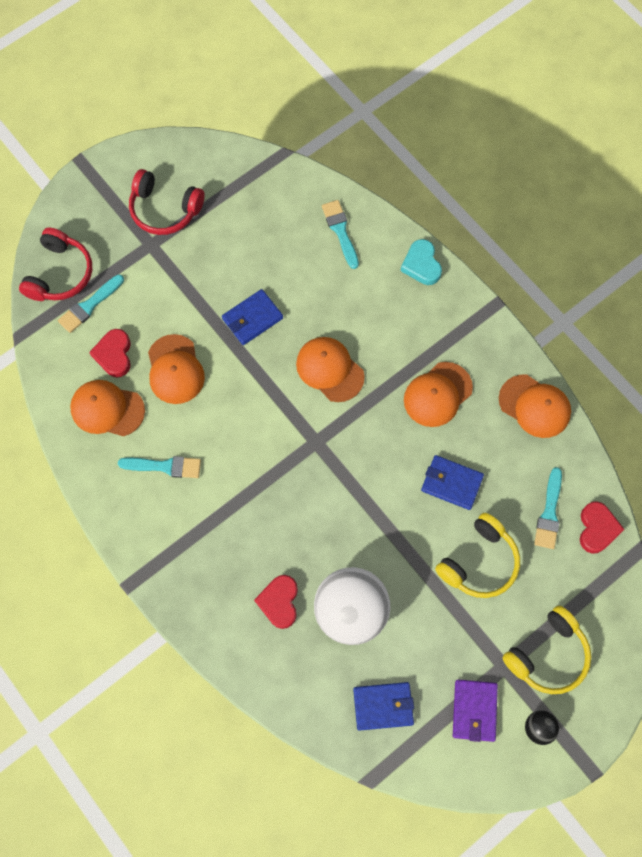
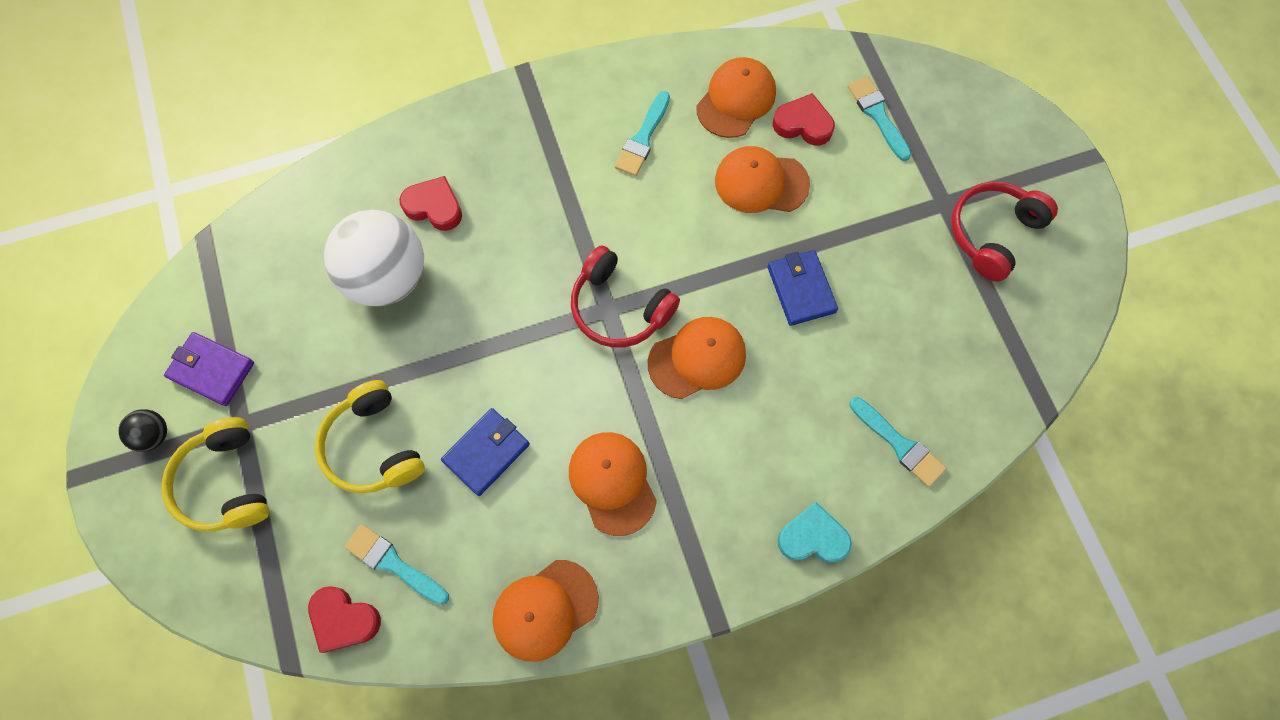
camera: 110 degrees right, 0 degrees up
(60, 274) = (931, 96): red headphones -> red headphones (619, 307)
(340, 231) = (899, 444): turquoise brush -> turquoise brush turned 45 degrees clockwise
(383, 706) = (269, 274): blue wallet -> none

